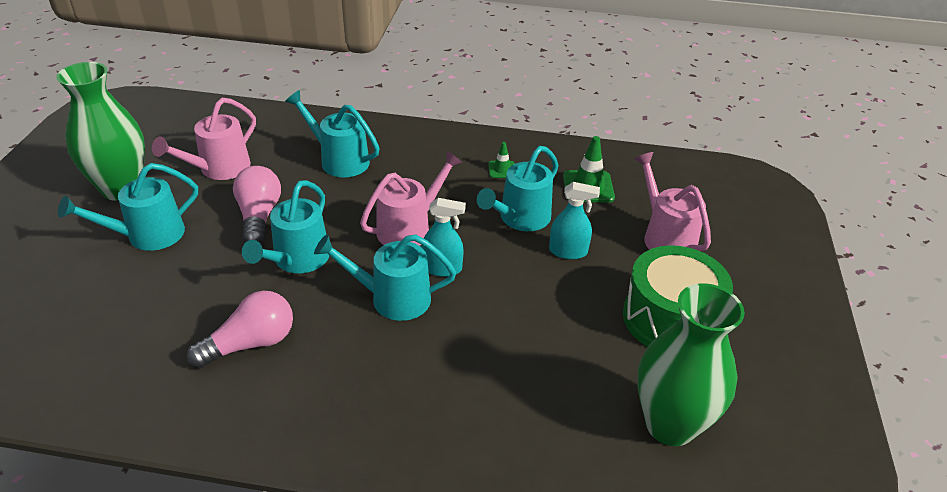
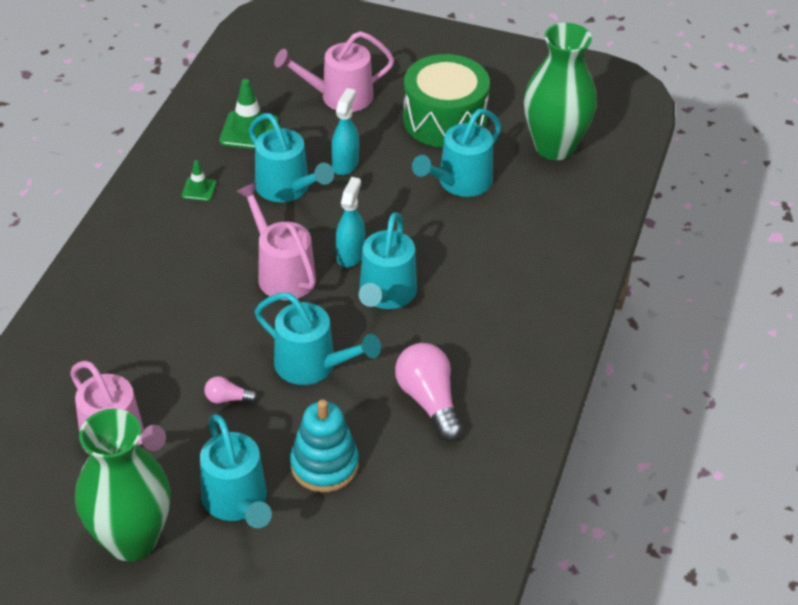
camera: 80 degrees left, 5 degrees up
(179, 280) = (324, 465): none -> turquoise stacking toy
(259, 216) = (227, 399): pink light bulb -> pink light bulb, size x0.49
(339, 160) = (135, 325): turquoise watering can -> turquoise watering can (459, 183)

